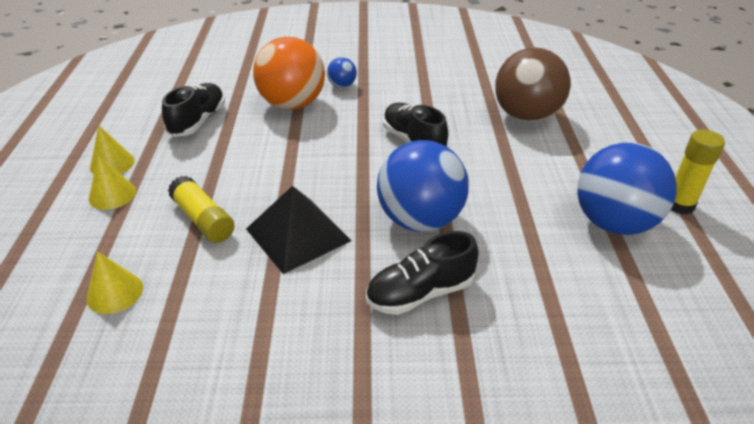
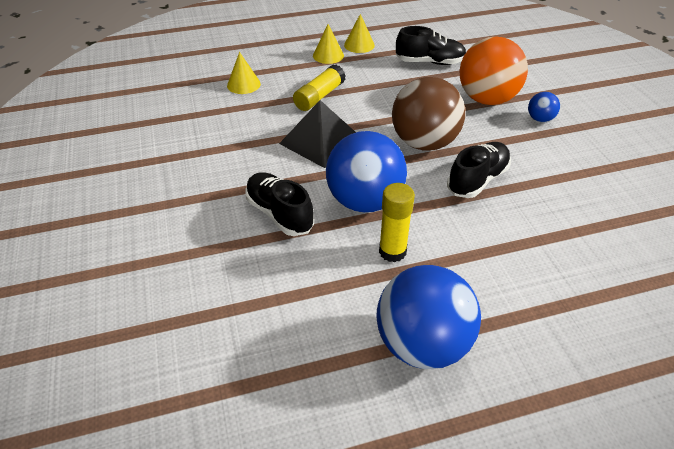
camera: 75 degrees right, 5 degrees up
(526, 116) = (585, 260): brown ball -> brown ball (424, 143)
(679, 205) = (486, 413): yellow glue stick -> yellow glue stick (392, 251)

